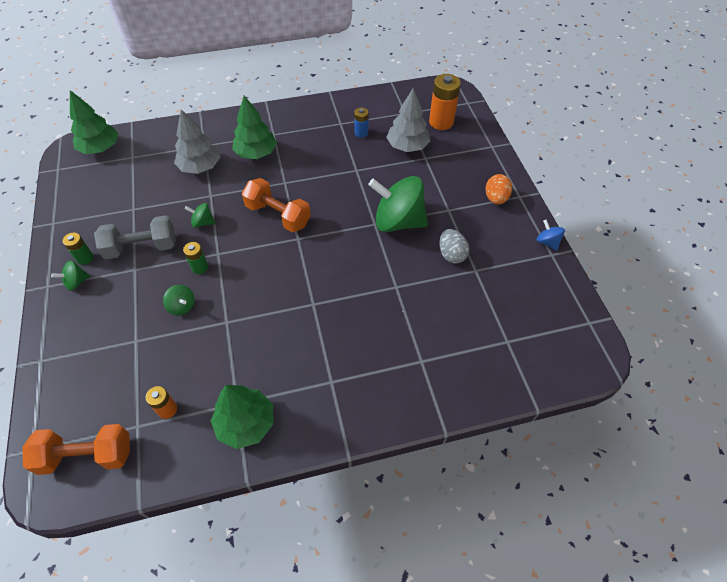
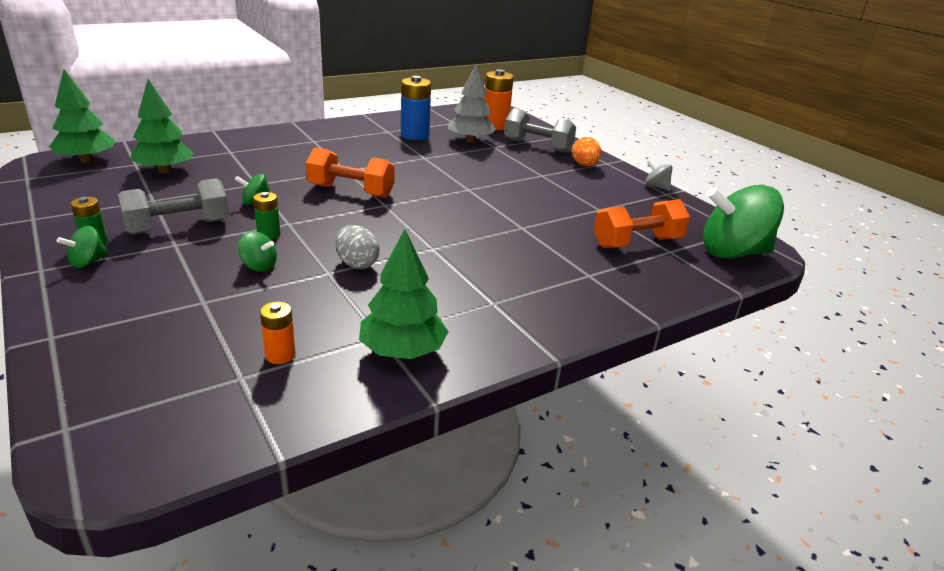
camera: 20 degrees left, 25 degrees down
(87, 455) = (166, 419): orange dumbbell -> orange dumbbell (637, 243)
(200, 167) = (232, 165): grey tree -> none
(256, 153) = (299, 153): green tree -> green tree (165, 170)
(361, 133) = (415, 135): blue battery -> blue battery, size x1.83
(398, 221) = (494, 185): green spinning top -> green spinning top (732, 252)
(451, 254) = (567, 201): grey egg -> grey egg (357, 264)
(466, 161) = (537, 146): none -> grey dumbbell
(547, 242) = (656, 187): blue spinning top -> grey spinning top

